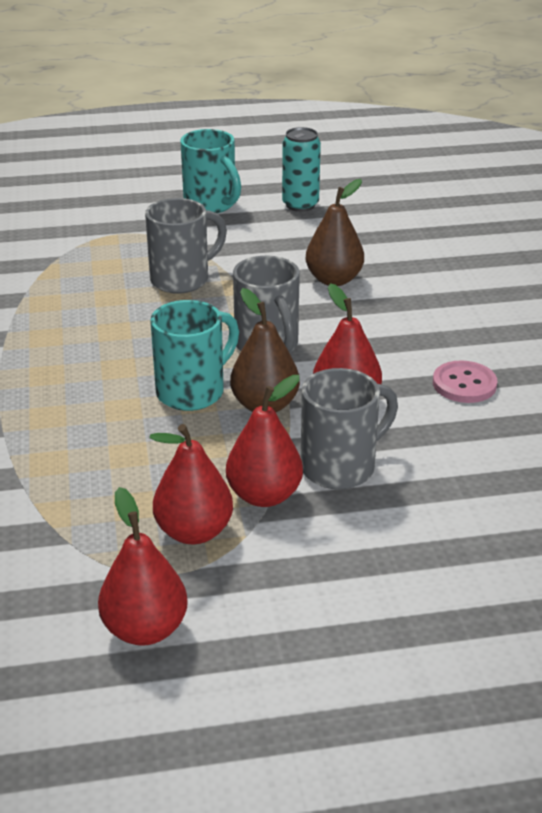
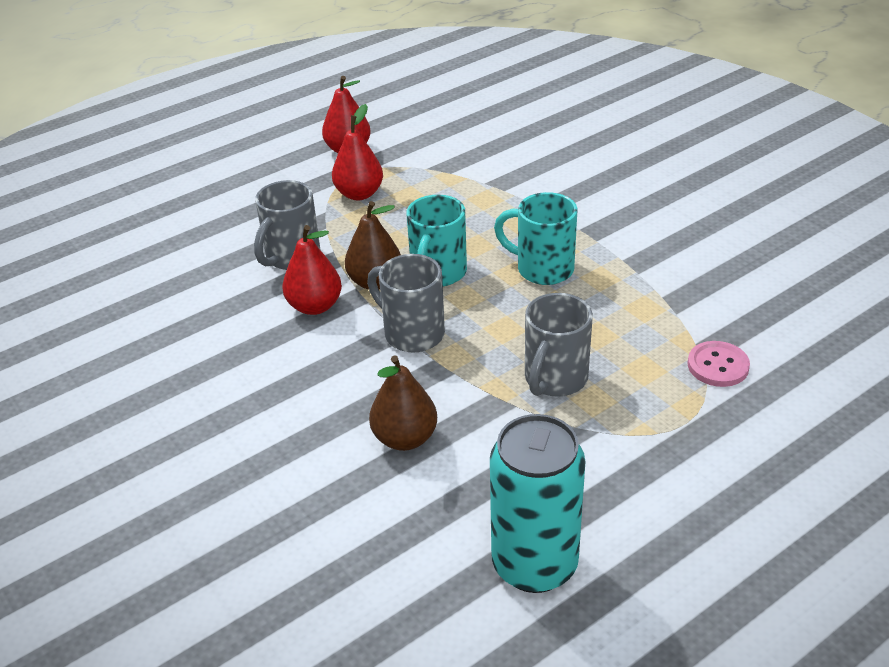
camera: 155 degrees right, 5 degrees up
(211, 205) = (642, 515): turquoise mug -> turquoise mug (542, 269)
(264, 495) = (331, 225): red pear -> none
(300, 205) = (534, 564): turquoise can -> turquoise can, size x1.61
(464, 384) = (223, 355): pink button -> pink button (718, 366)

